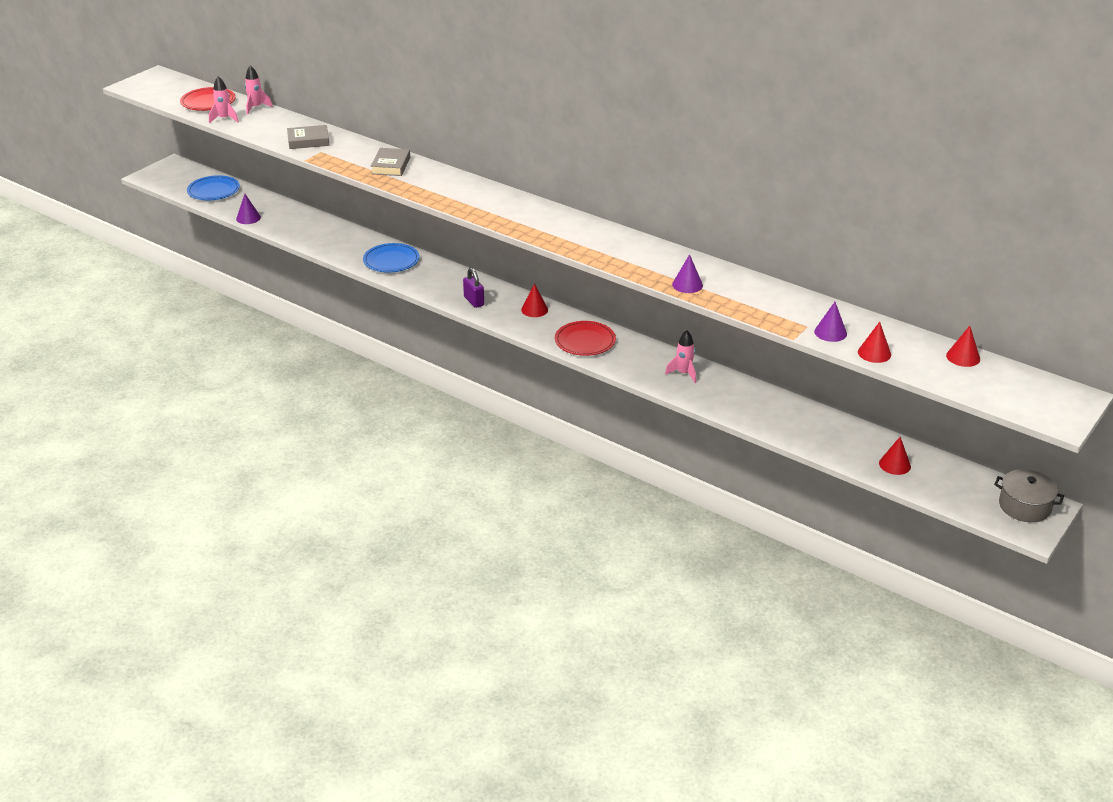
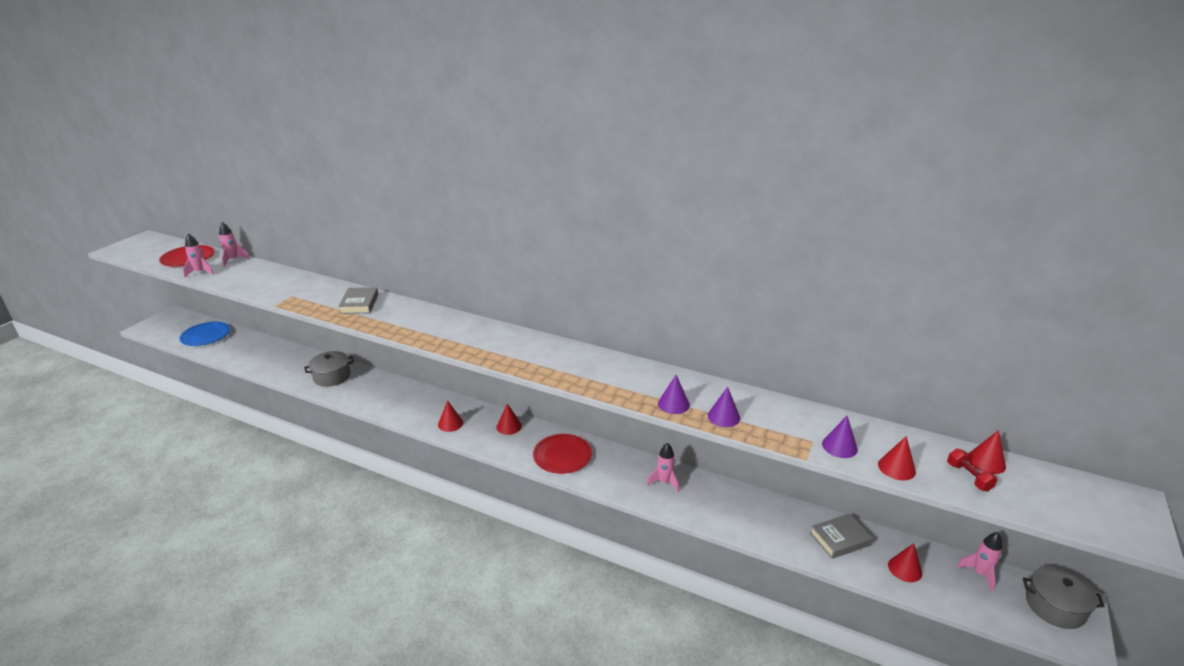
camera: 10 degrees left, 5 degrees down
(248, 218) = (235, 359): purple cone -> purple cone (723, 416)
(308, 141) = (280, 286): grey book -> grey book (840, 539)
(351, 245) = (332, 376): none -> grey pot
(391, 261) = (369, 389): blue plate -> none
(474, 301) = (450, 423): purple padlock -> red cone
(937, 366) = (968, 477): none -> red dumbbell
(967, 476) = (980, 573): none -> pink rocket

